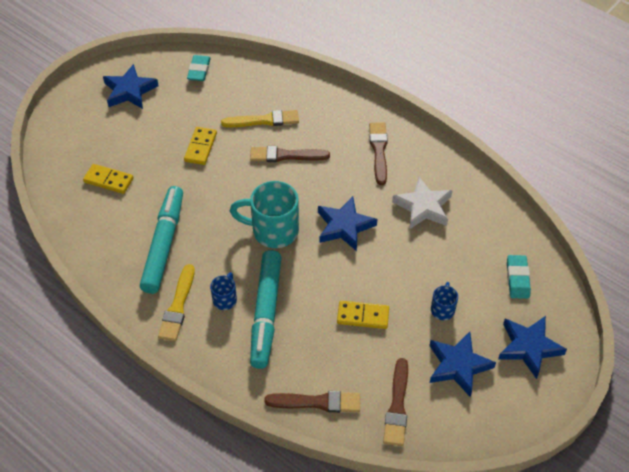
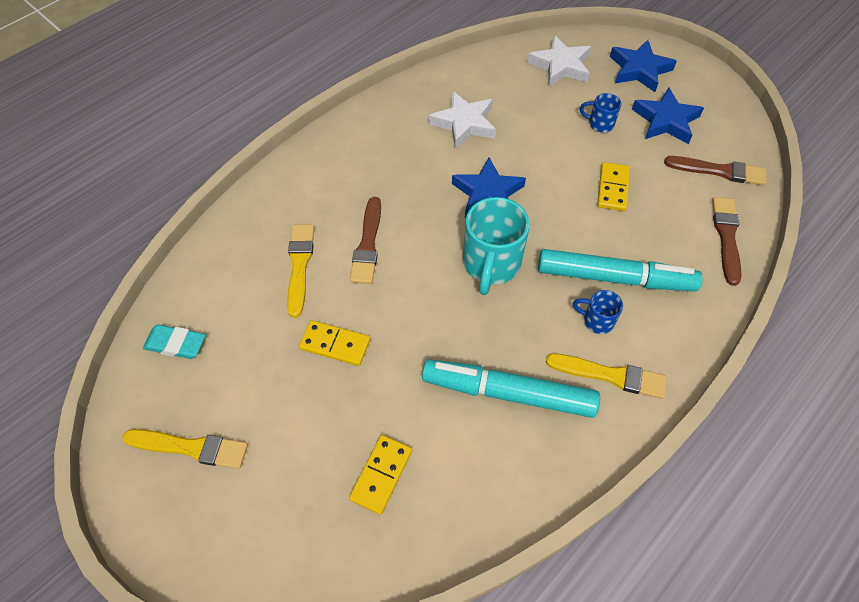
camera: 85 degrees left, 5 degrees up
(129, 91) = (191, 447): blue star -> yellow brush
(379, 151) = (375, 152): brown brush -> none
(517, 279) = (560, 66): turquoise eraser -> white star

